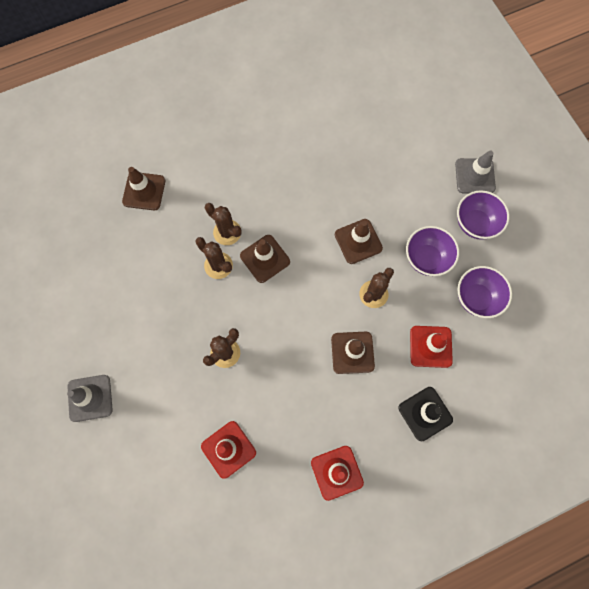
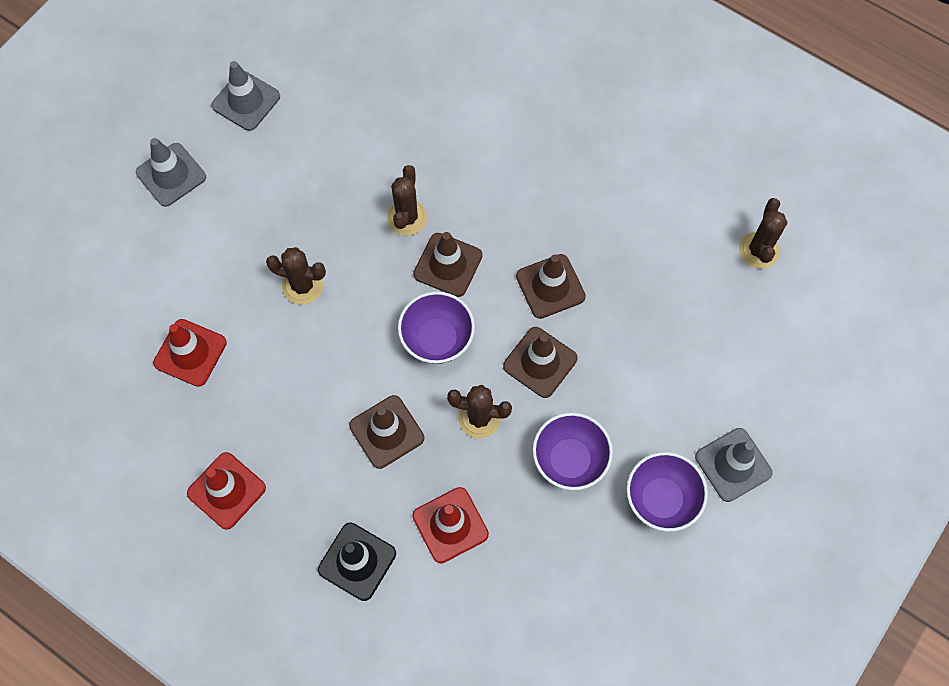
camera: 60 degrees right, 5 degrees down
(68, 321) = (246, 101): none -> grey traffic cone
(144, 191) = (450, 85): brown traffic cone -> brown traffic cone (550, 286)
(227, 232) = (455, 204): brown cactus -> brown cactus (759, 250)
(476, 298) = (553, 552): purple bowl -> purple bowl (437, 339)

